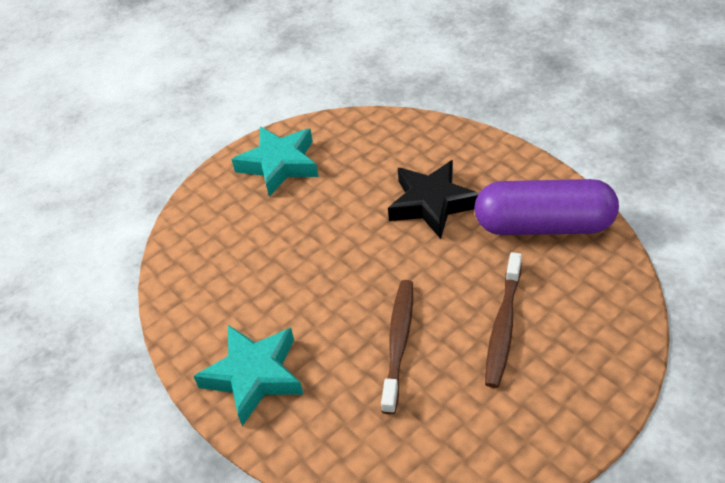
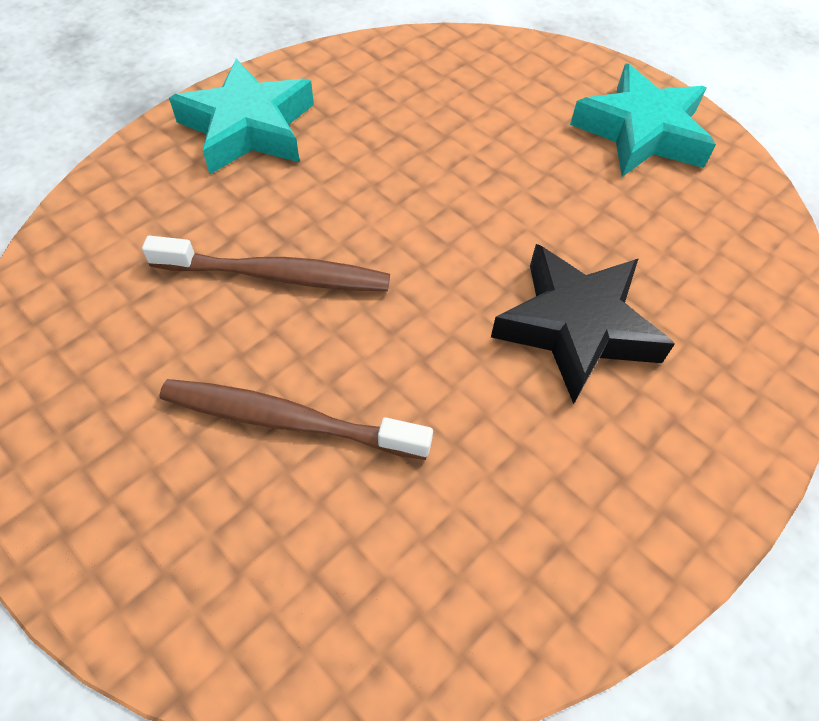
camera: 80 degrees right, 10 degrees up
(543, 225) = (534, 515): purple capsule -> none

